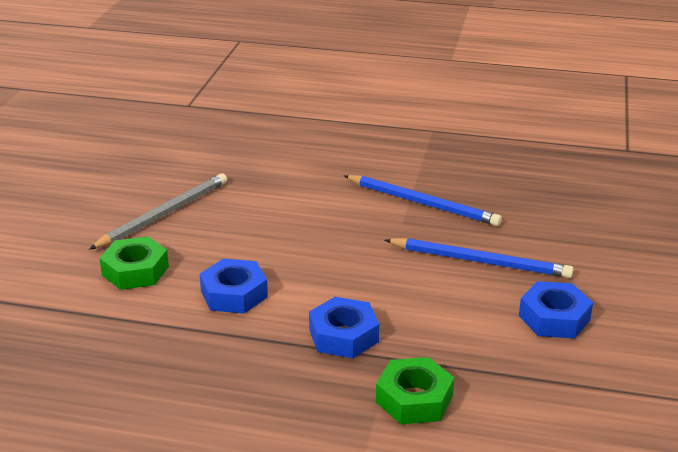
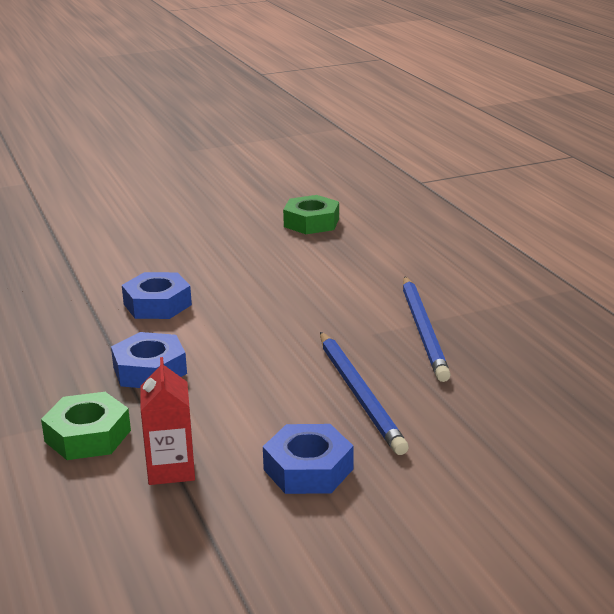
camera: 55 degrees right, 5 degrees down
(135, 271) = (144, 259): green nut -> green nut (311, 222)
(164, 214) = (237, 238): grey pencil -> none
(501, 375) = (171, 469): none -> red carton

